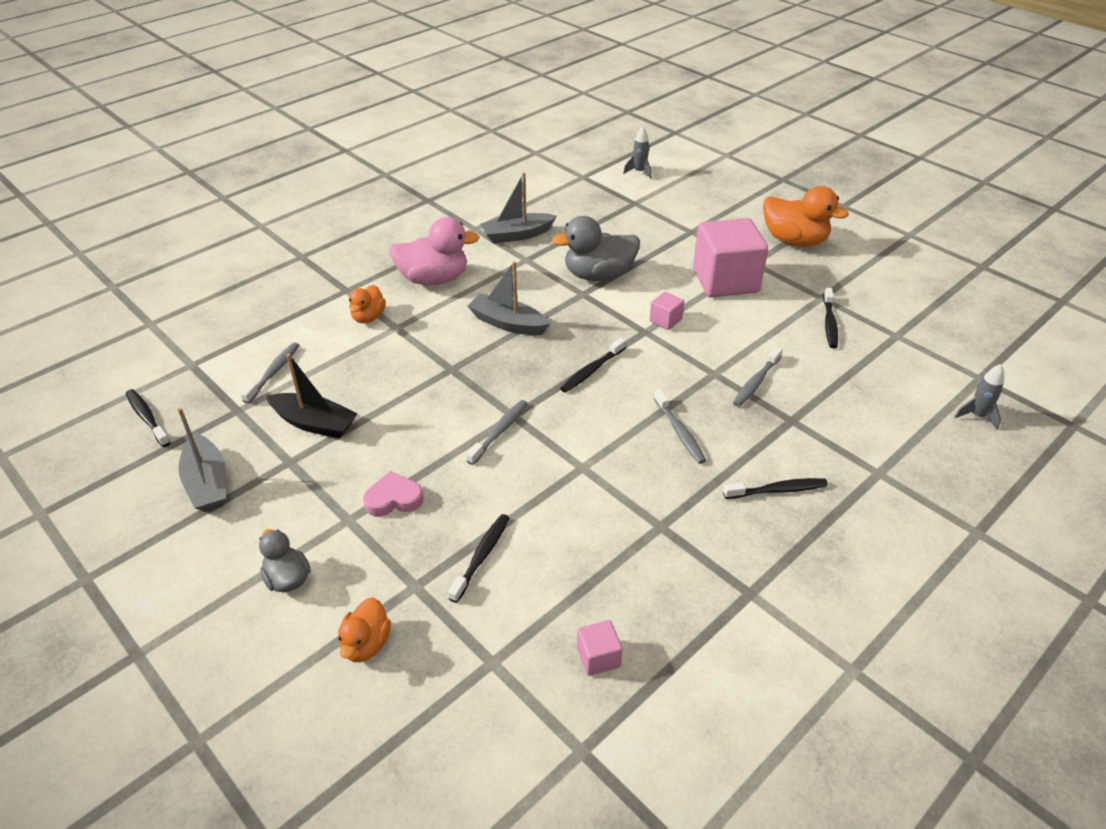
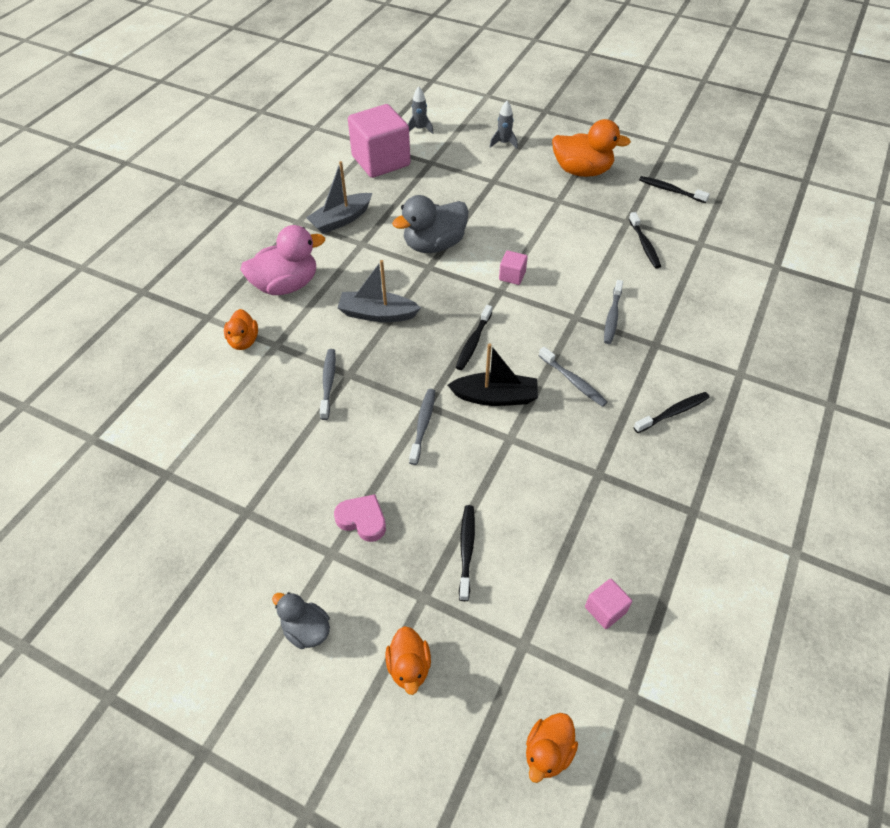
camera: 20 degrees left, 10 degrees up
(147, 418) = (78, 509): black toothbrush -> black toothbrush (670, 190)
(207, 483) = (177, 559): grey boat -> none
(274, 372) = (181, 424): grey toothbrush -> grey toothbrush (328, 383)
(314, 423) = (249, 466): black boat -> black boat (495, 397)
(394, 499) = (362, 520): pink heart -> pink heart turned 60 degrees clockwise
(463, 772) = (548, 752): none -> orange duck
(725, 281) = (543, 224): pink cube -> pink cube (381, 161)
(977, 416) = (788, 302): grey rocket -> grey rocket (503, 143)

